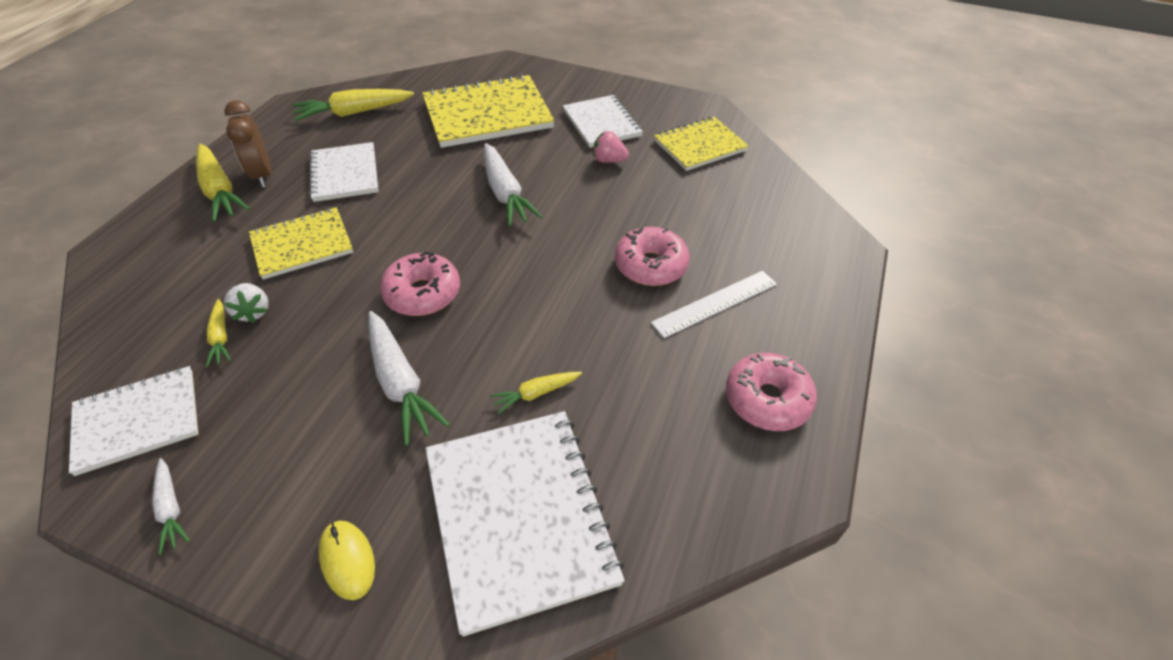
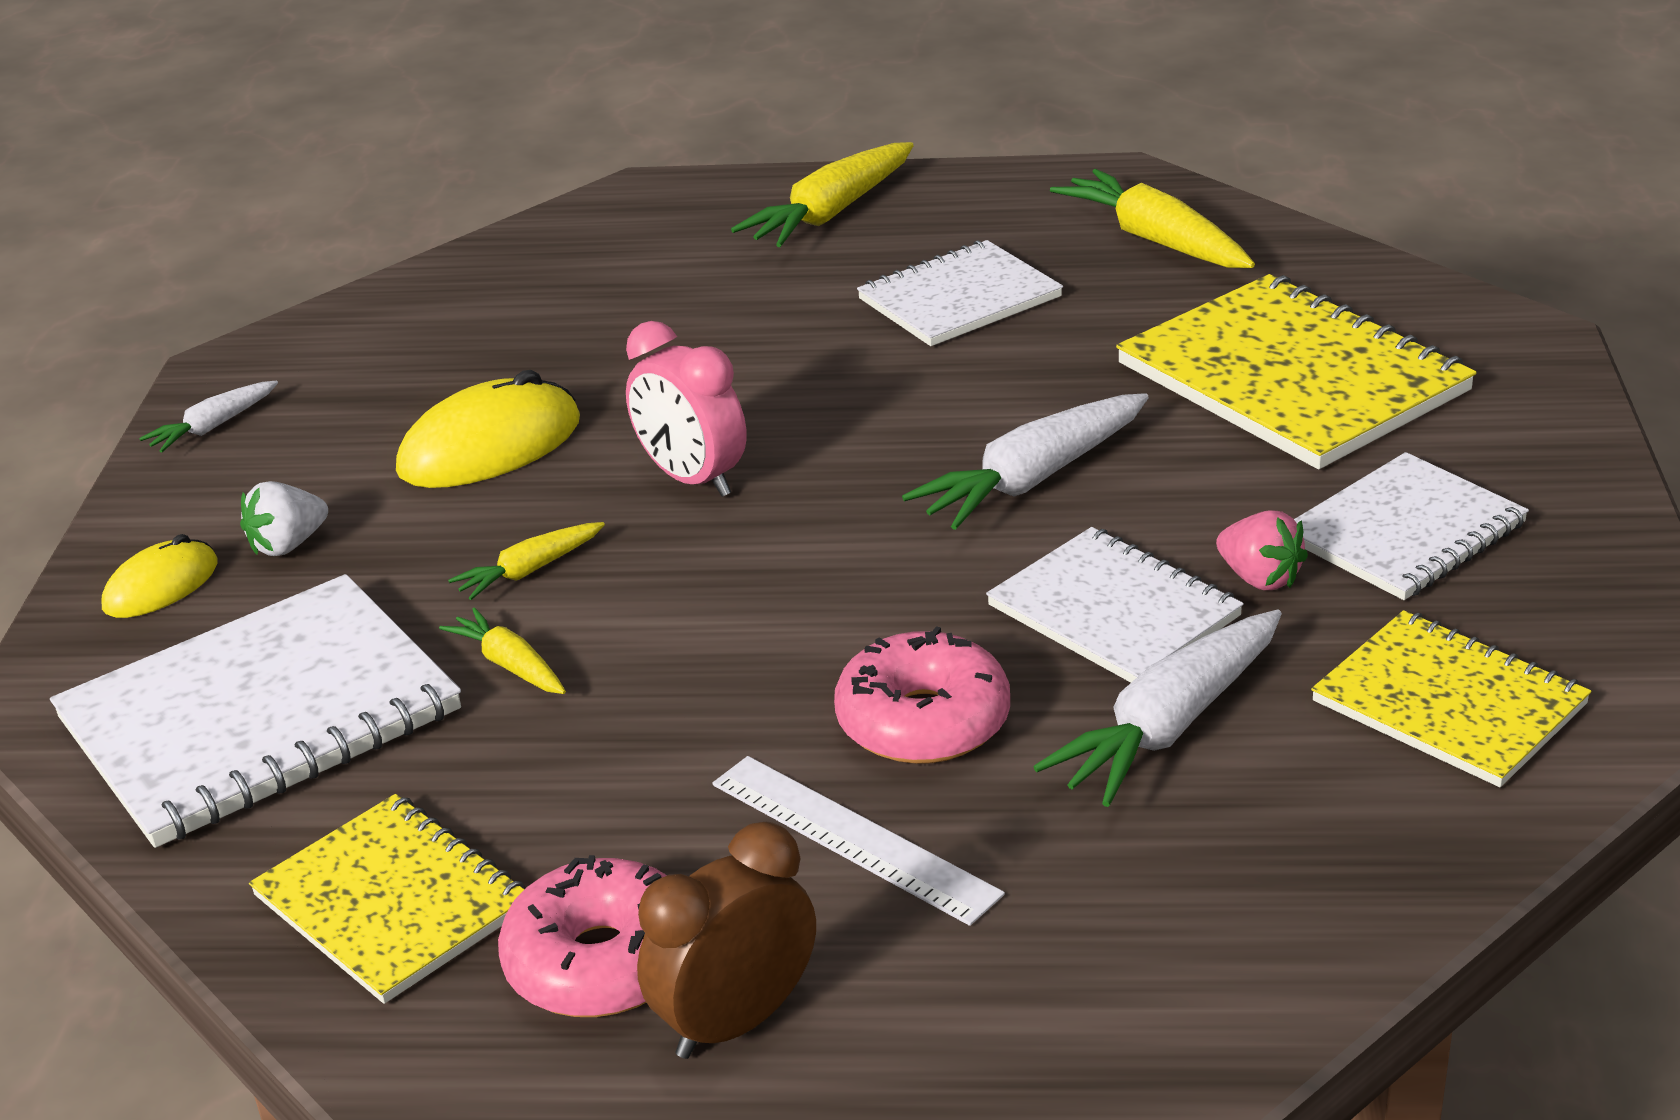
camera: 75 degrees right, 15 degrees down
(137, 421) = (341, 347): white notebook -> white notebook (1113, 611)
(221, 338) = (510, 344): yellow carrot -> yellow carrot (529, 571)
(253, 312) = (574, 348): white strawberry -> white strawberry (288, 545)
(262, 175) = (898, 230): brown clock -> brown clock (736, 1022)
(302, 245) = (746, 330): yellow notebook -> yellow notebook (392, 902)
(324, 366) = (490, 446): none -> yellow mouse
(400, 383) = (482, 524): white carrot -> white carrot (1168, 726)
(422, 293) = (692, 479): pink donut -> pink clock
(609, 160) = (1259, 578): pink strawberry -> pink strawberry turned 135 degrees clockwise

